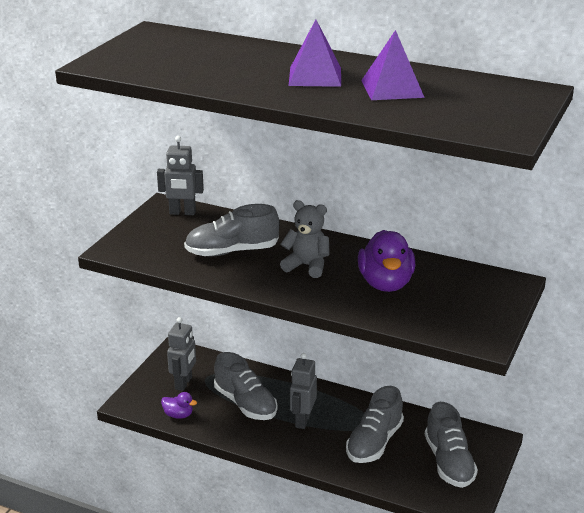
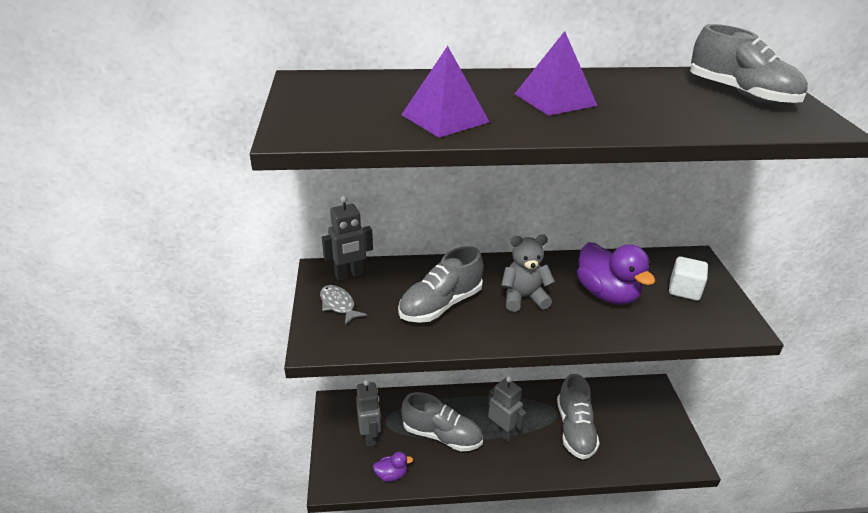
camera: 30 degrees left, 5 degrees up
(153, 230) = (338, 305): none -> grey fish
(302, 420) = (502, 432): grey robot -> grey robot turned 150 degrees clockwise
(392, 88) = (644, 98): purple pyramid -> purple pyramid (444, 118)
(449, 462) = (642, 424): grey shoe -> grey shoe (741, 94)
(465, 301) = (684, 290): none -> white cube

